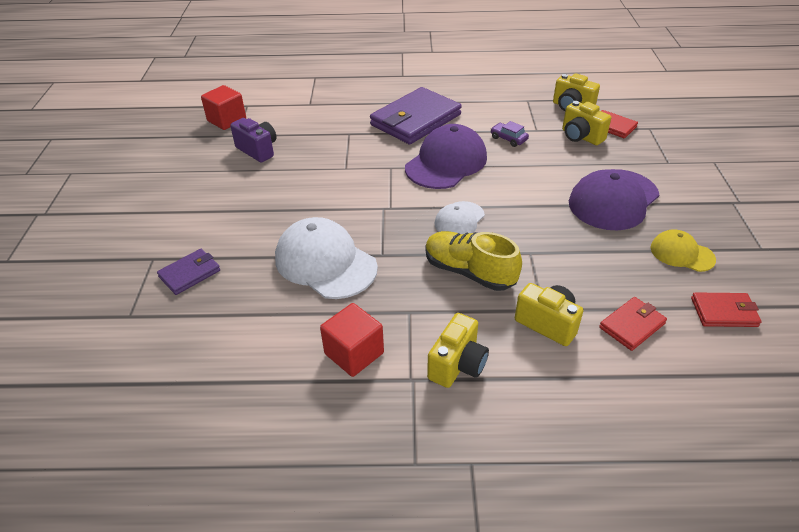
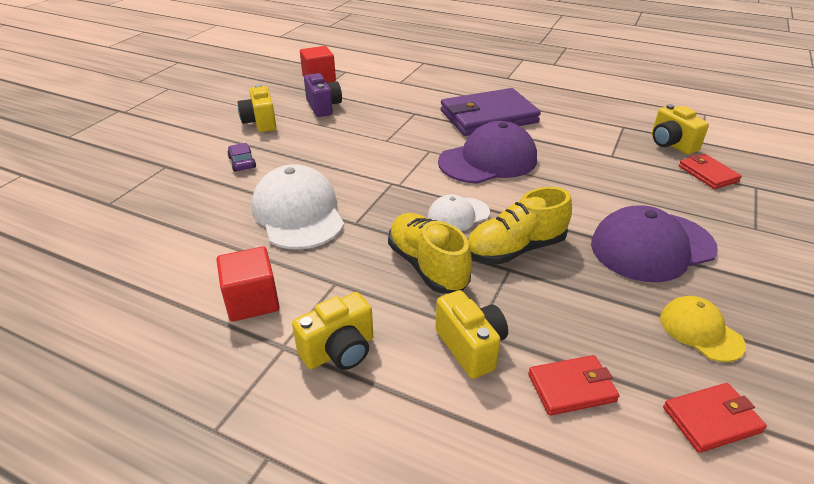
camera: 25 degrees right, 5 degrees down
(190, 274) = (181, 186): purple wallet -> none
(508, 139) = (573, 156): purple car -> purple car (242, 162)
(522, 234) = (515, 249): none -> yellow shoe
(581, 137) = (660, 174): yellow camera -> yellow camera (260, 123)
(724, 312) = (712, 420): red wallet -> red wallet turned 45 degrees counterclockwise

